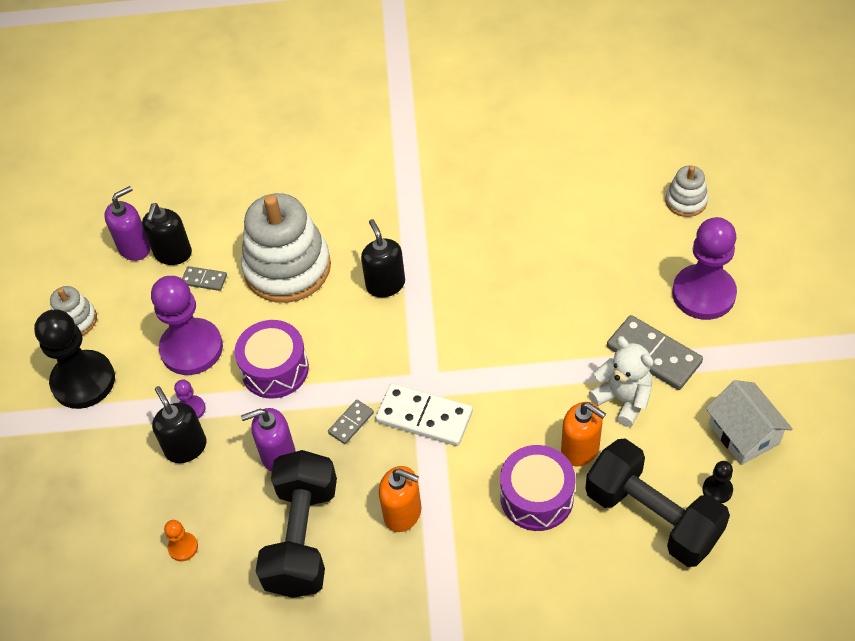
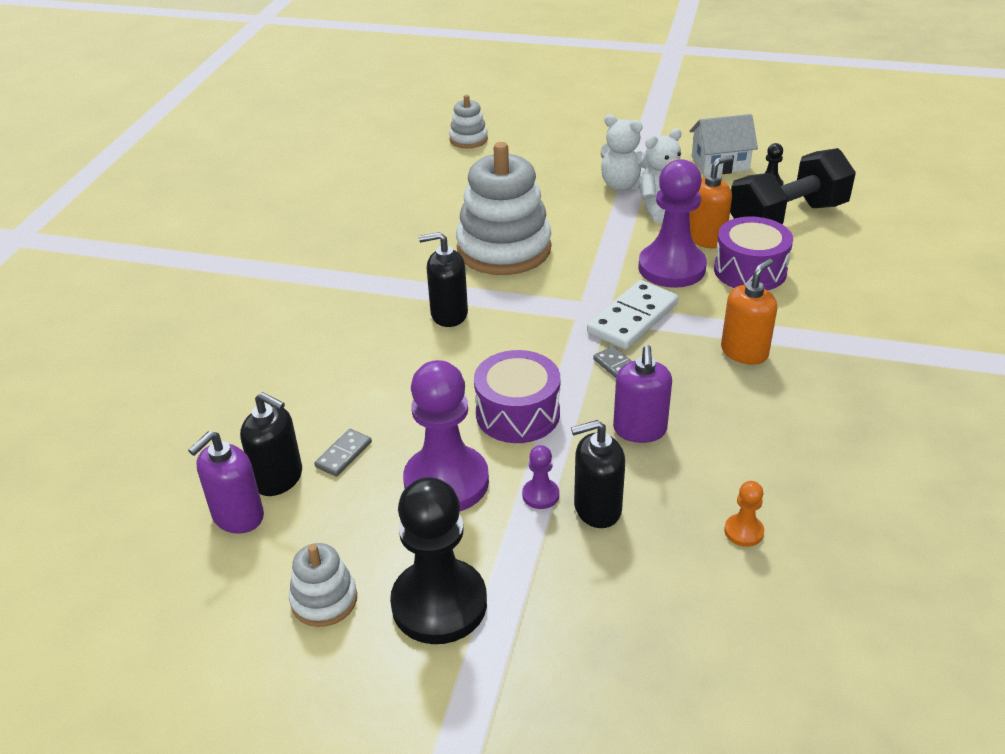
camera: 75 degrees left, 15 degrees down
(134, 247) = (238, 516): purple soap dispenser -> purple soap dispenser turned 120 degrees counterclockwise
(287, 268) = (375, 381): white stacking toy -> white stacking toy (504, 249)
(302, 537) = (755, 427): black dumbbell -> none
(653, 355) = (622, 185): grey domino -> white teddy bear
(703, 294) = (572, 152): purple pawn -> purple pawn (671, 268)

